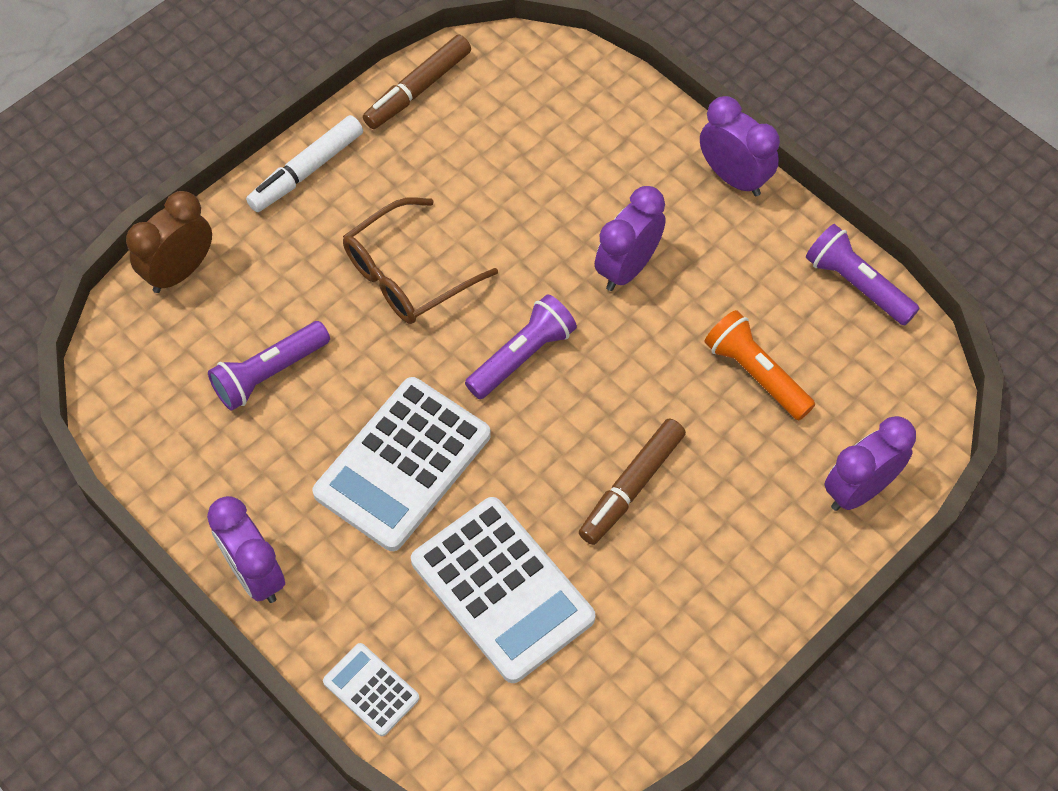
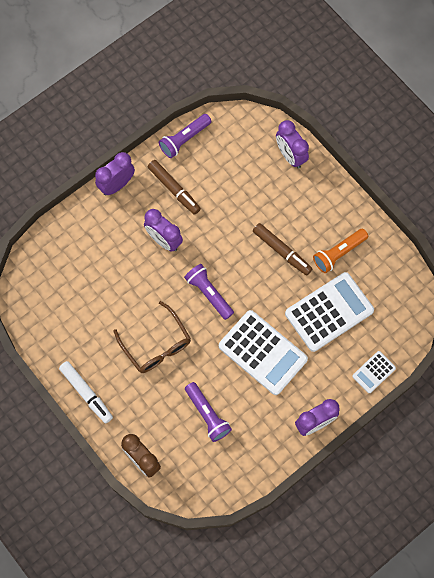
camera: 85 degrees left, 10 degrees up
(418, 89) = (40, 333): brown marker -> brown marker (174, 189)
(756, 374) = (228, 190): orange flashlight -> orange flashlight (338, 253)

